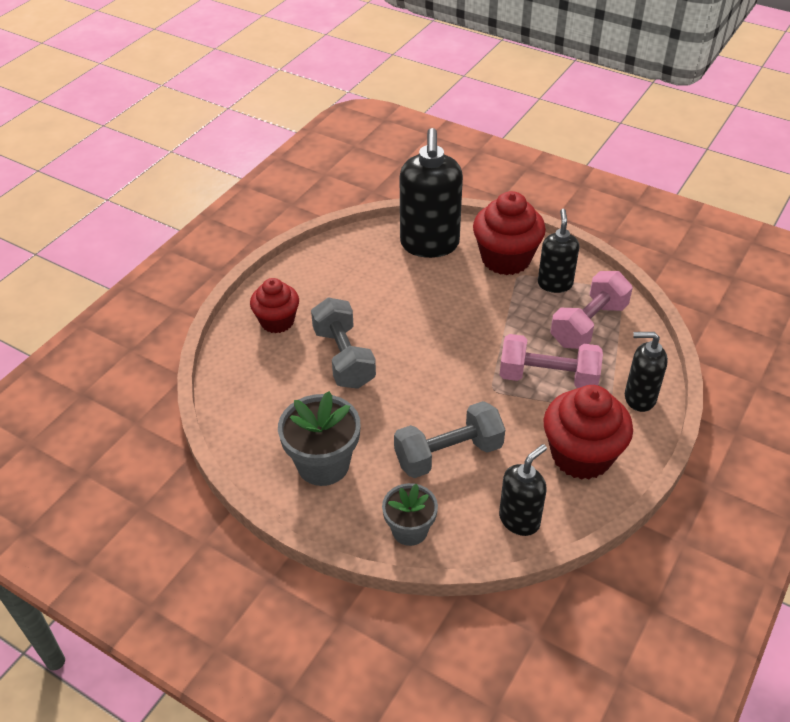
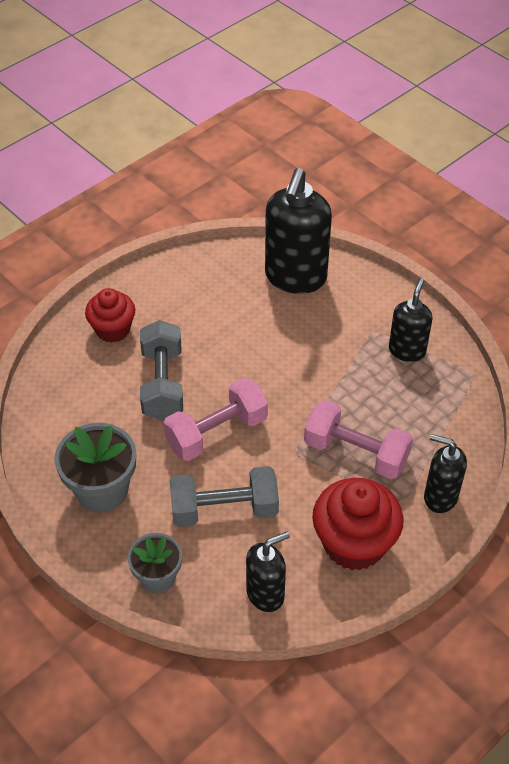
camera: 15 degrees right, 5 degrees up
(506, 259) = (368, 311): red cupcake -> none
(588, 325) = (422, 404): pink dumbbell -> pink dumbbell (216, 432)

